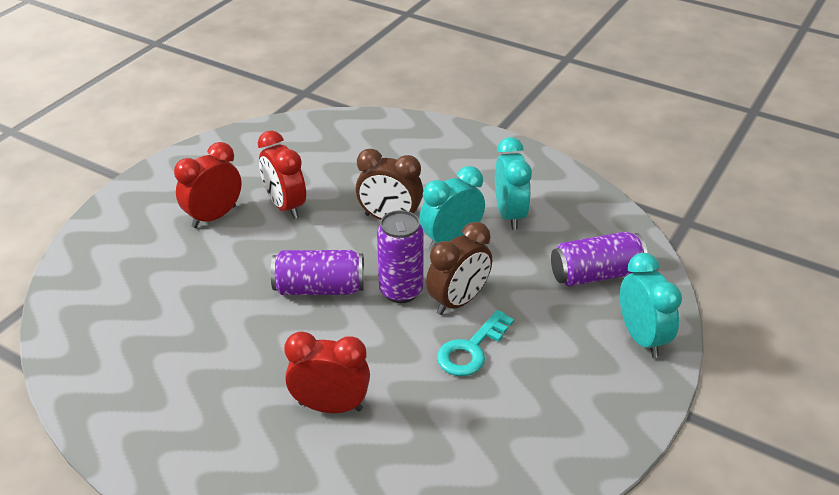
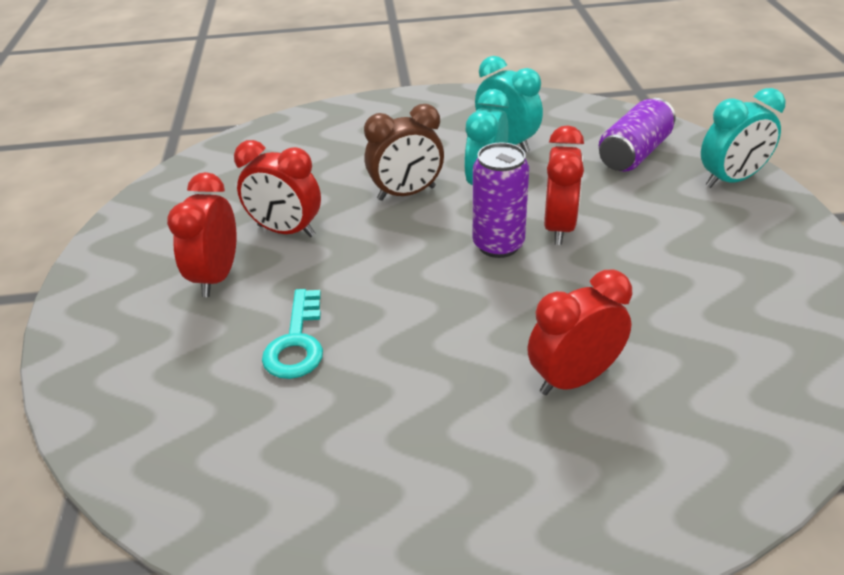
camera: 35 degrees left, 0 degrees up
(319, 288) = (419, 283): purple can -> none
(458, 301) = (559, 227): brown clock -> red clock
(471, 349) = (623, 258): turquoise key -> turquoise key (297, 342)
(641, 338) = (730, 180): turquoise clock -> turquoise clock turned 120 degrees clockwise

